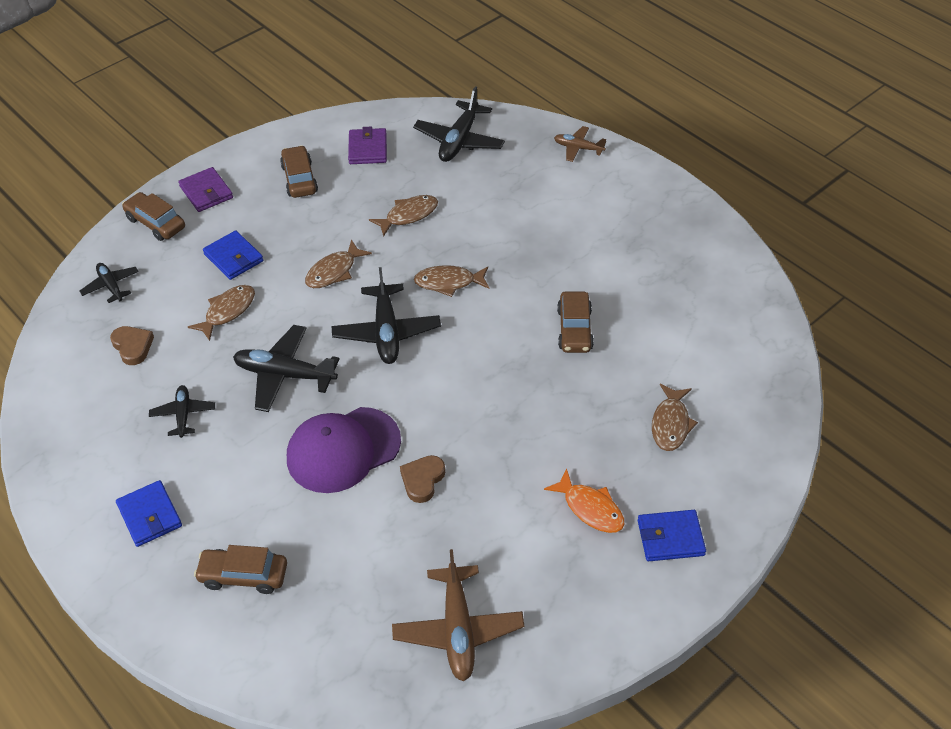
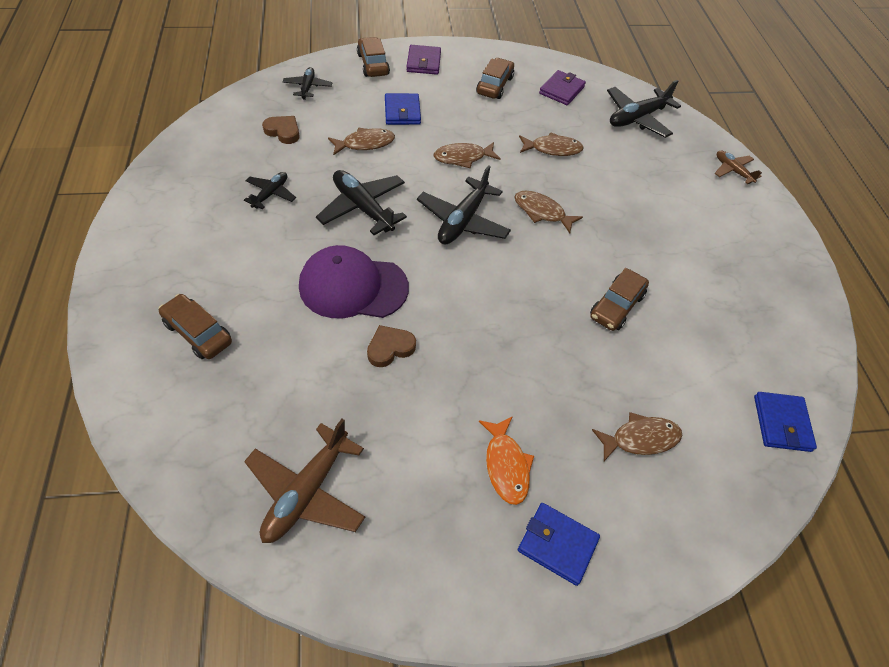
camera: 30 degrees right, 5 degrees up
(133, 346) = (283, 132): brown heart -> brown heart turned 60 degrees counterclockwise
(150, 516) = (182, 248): blue wallet -> blue wallet (781, 423)
(671, 424) = (640, 439): brown fish -> brown fish turned 150 degrees counterclockwise

